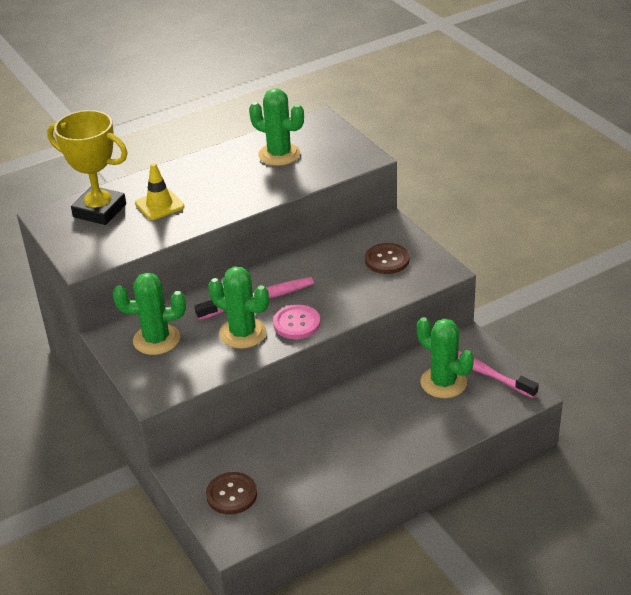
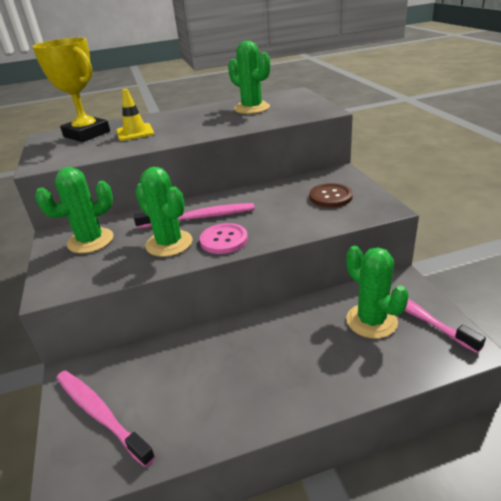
camera: 15 degrees right, 5 degrees down
(156, 339) = (91, 241): green cactus -> green cactus turned 45 degrees counterclockwise
(231, 494) = (100, 414): brown button -> pink toothbrush

